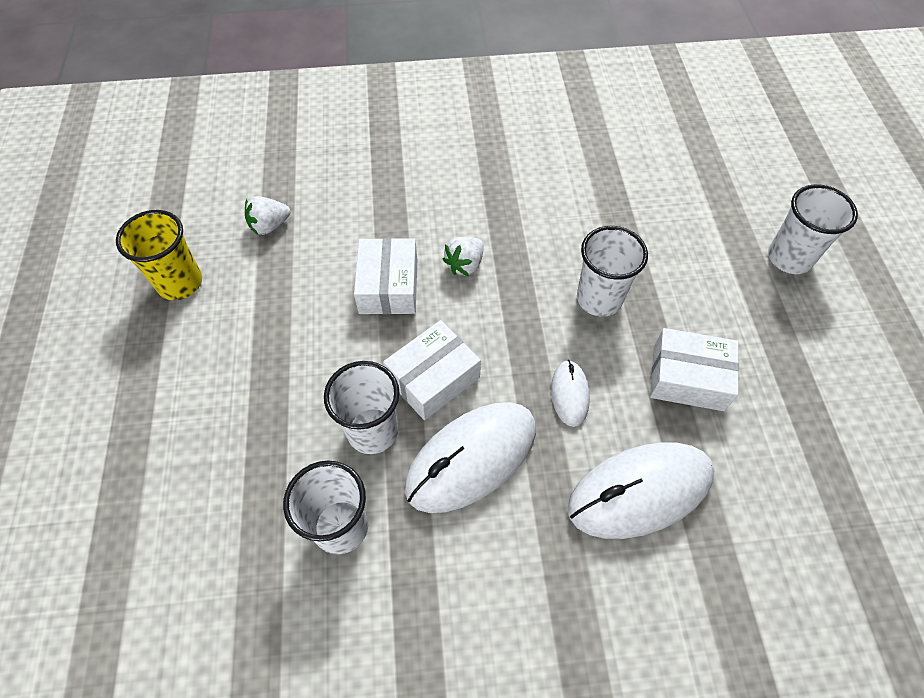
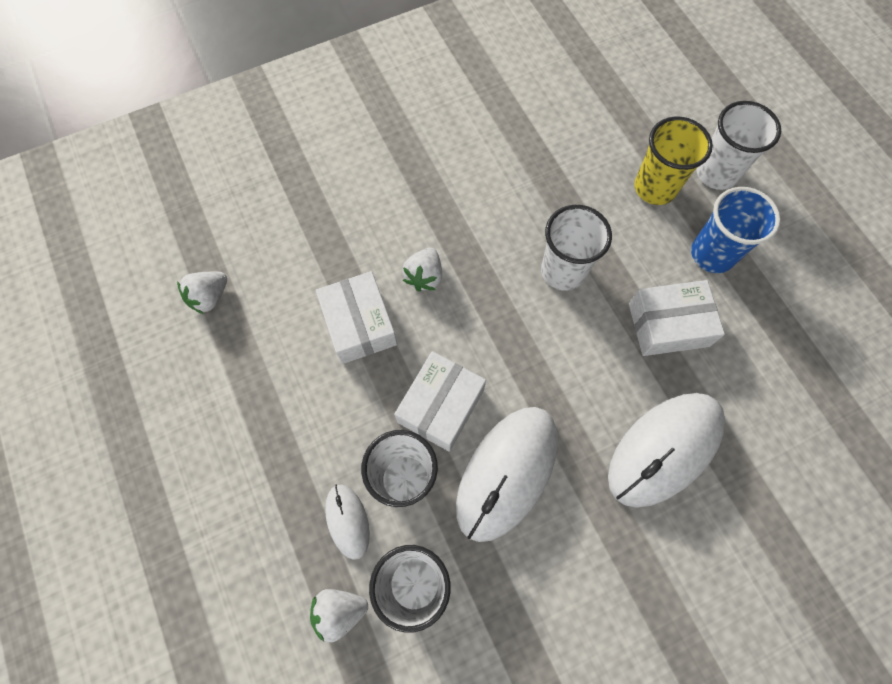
camera: 20 degrees left, 10 degrees up
(180, 283) = (143, 392): yellow cup -> yellow cup (655, 188)
(261, 525) = (339, 611): none -> white strawberry
(570, 394) = (571, 377): white mouse -> white mouse (347, 521)
(758, 328) = (712, 254): none -> blue cup

